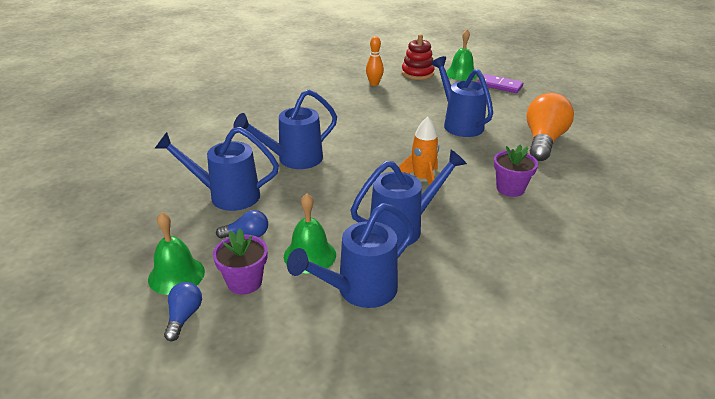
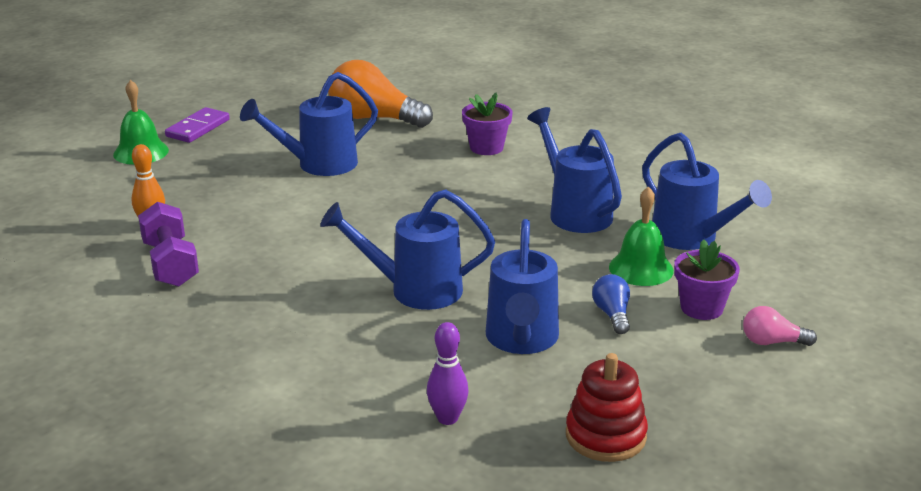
camera: 90 degrees left, 5 degrees down
(159, 169) = (447, 418): none -> purple bowling pin
(176, 275) = (705, 358): green bell -> none
(184, 317) = (772, 342): blue light bulb -> pink light bulb
(294, 159) = (415, 290): blue watering can -> blue watering can turned 120 degrees clockwise
(333, 91) = (170, 264): none -> purple dumbbell
(417, 73) = (122, 186): red stacking toy -> red stacking toy (605, 436)
(422, 179) = (467, 197): orange rocket -> none

